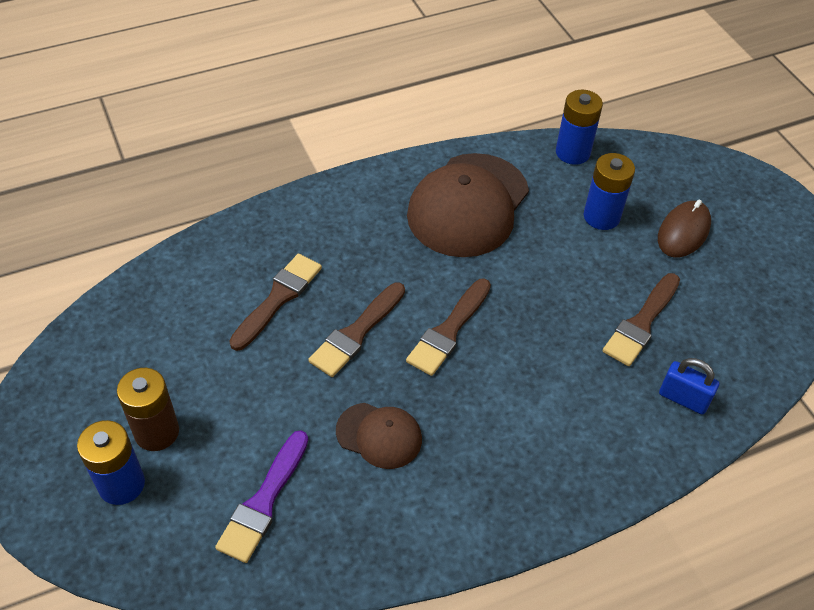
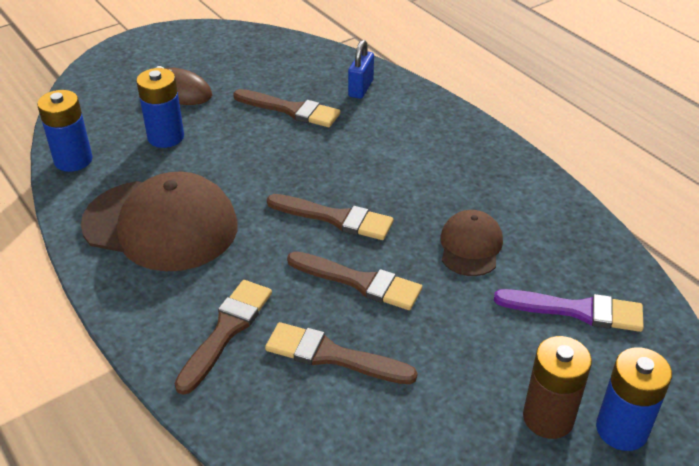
camera: 100 degrees left, 10 degrees down
(328, 236) = (226, 331): none -> brown brush

